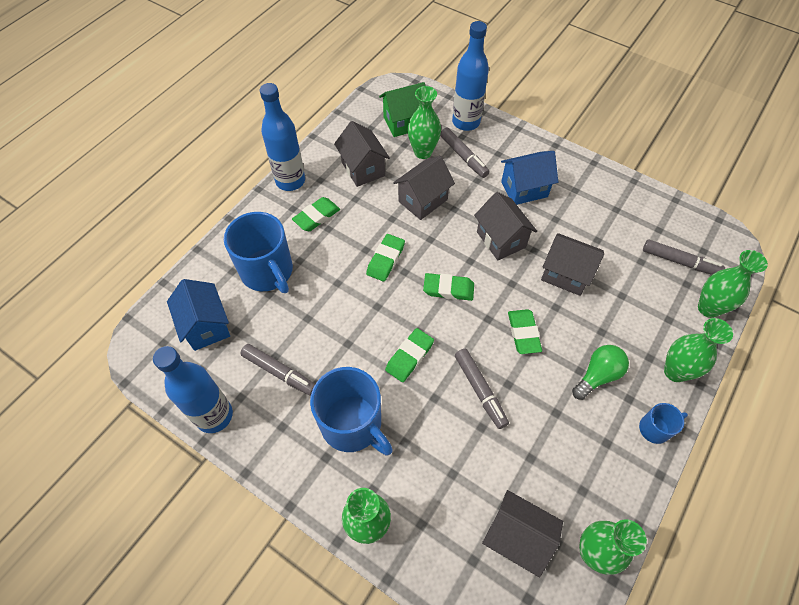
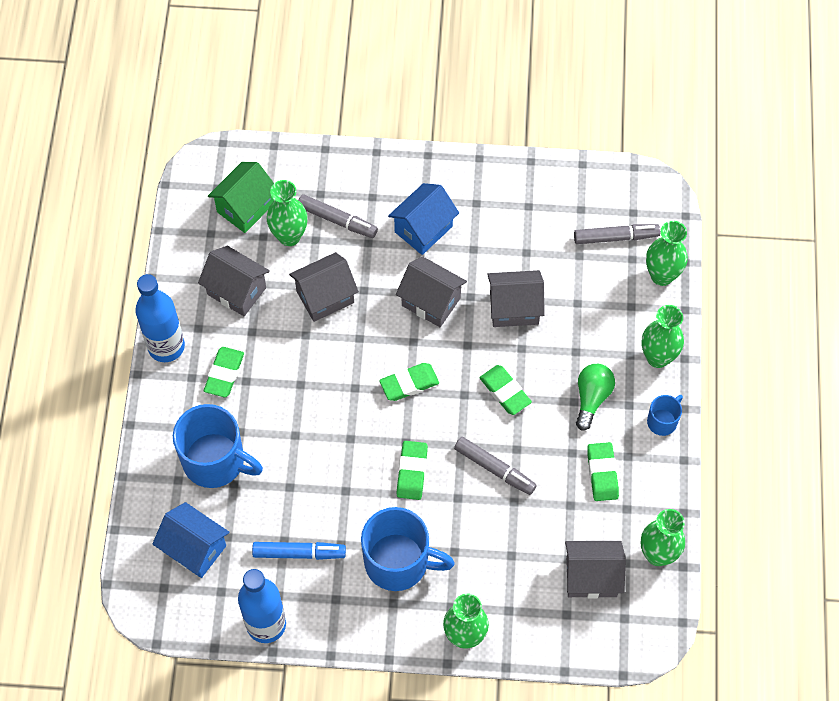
camera: 30 degrees left, 5 degrees up
(279, 372) = (299, 553): grey marker -> blue marker
(385, 260) = (328, 385): green eraser -> green eraser (602, 473)
(423, 200) = (325, 297): grey house -> grey house turned 45 degrees clockwise
(466, 122) = (314, 172): blue bottle -> none

